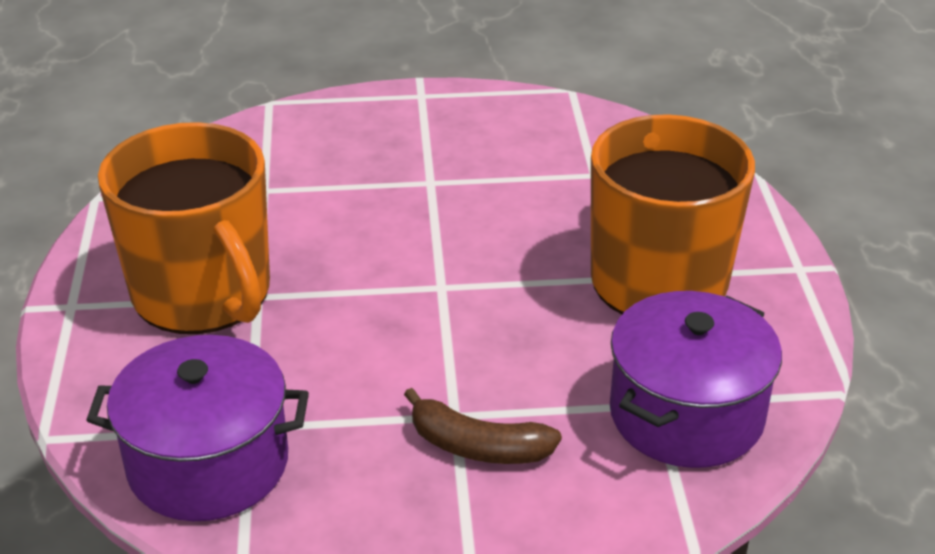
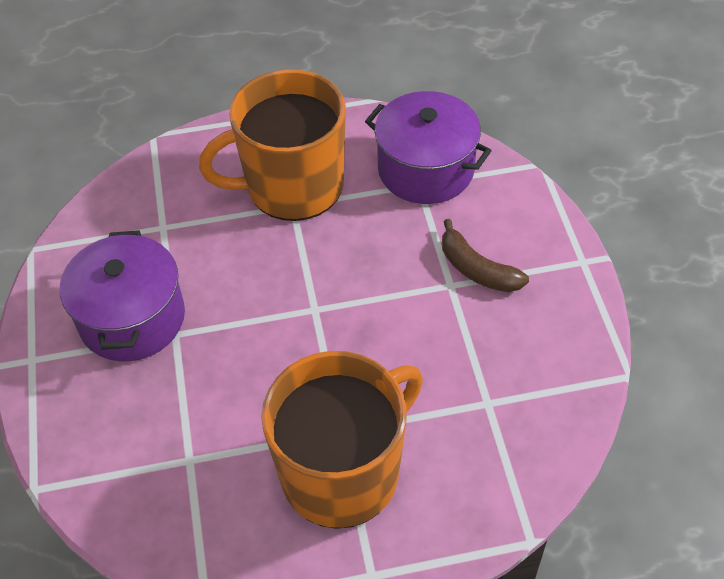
camera: 95 degrees left, 15 degrees up
(208, 463) = (529, 420): purple pot -> purple pot (132, 318)
(478, 446) = (477, 269): brown banana -> brown banana turned 120 degrees clockwise

